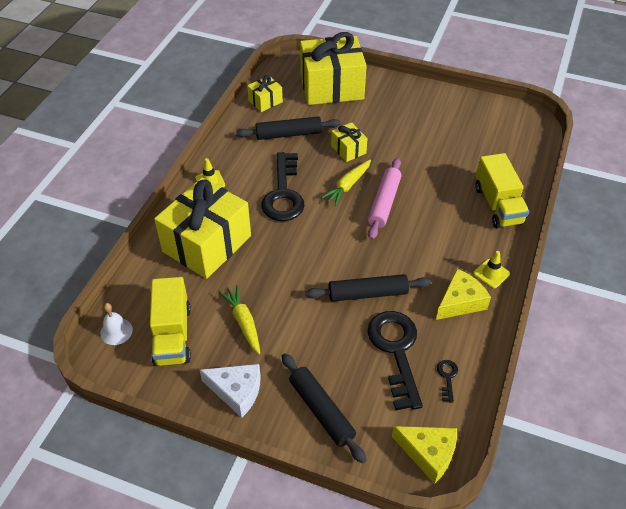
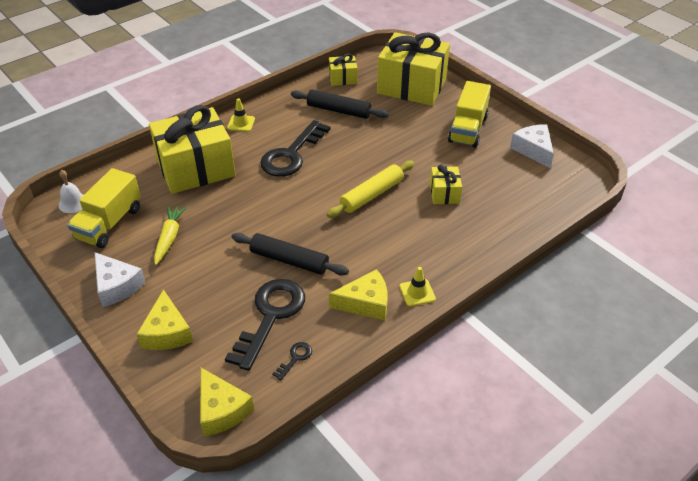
camera: 30 degrees right, 5 degrees down
(321, 410) = (167, 332): black rolling pin -> yellow cheese
(348, 149) = (380, 141): yellow gift -> yellow gift (444, 193)
(348, 186) = (352, 169): yellow carrot -> none
(384, 203) = (371, 195): pink rolling pin -> yellow rolling pin
(475, 109) = (533, 150): none -> white cheese
(498, 205) = (479, 238): yellow truck -> yellow truck (468, 129)

